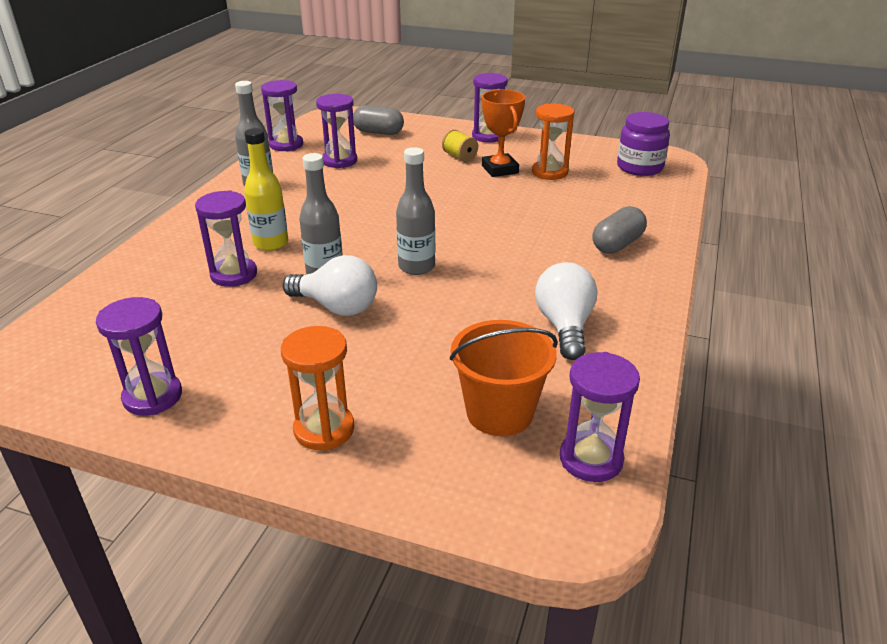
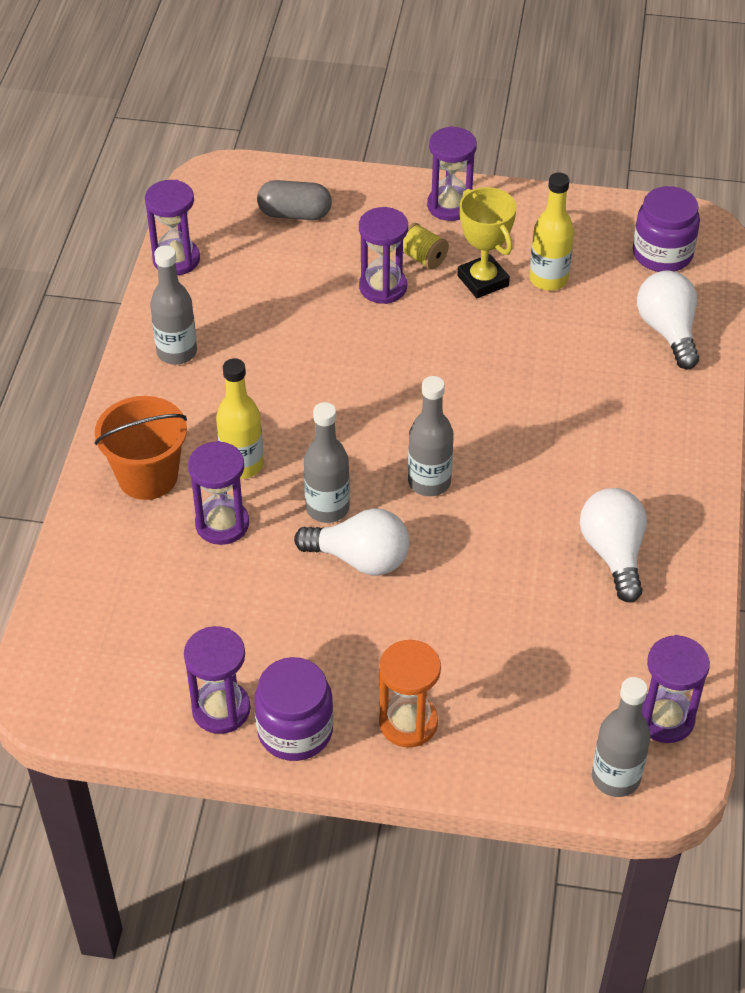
camera: 10 degrees left, 15 degrees up
(211, 422) = (295, 731): none -> purple jar
(339, 161) = (264, 288): purple hourglass -> purple hourglass (383, 287)
(499, 412) = (570, 678): orange bucket -> orange bucket (147, 476)
(500, 169) = (483, 281): orange trophy -> yellow trophy
(525, 507) = (615, 777): none -> grey bottle
(549, 172) = (548, 279): orange hourglass -> yellow bottle
(617, 244) = (652, 412): grey capsule -> none
(638, 204) = (668, 331): none -> white light bulb

